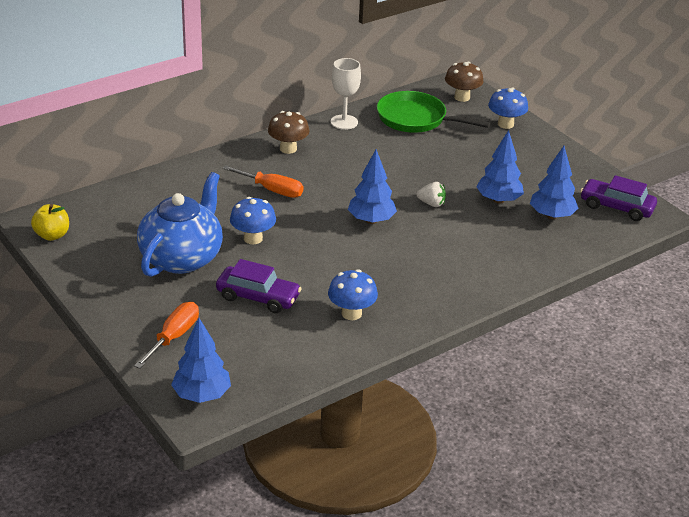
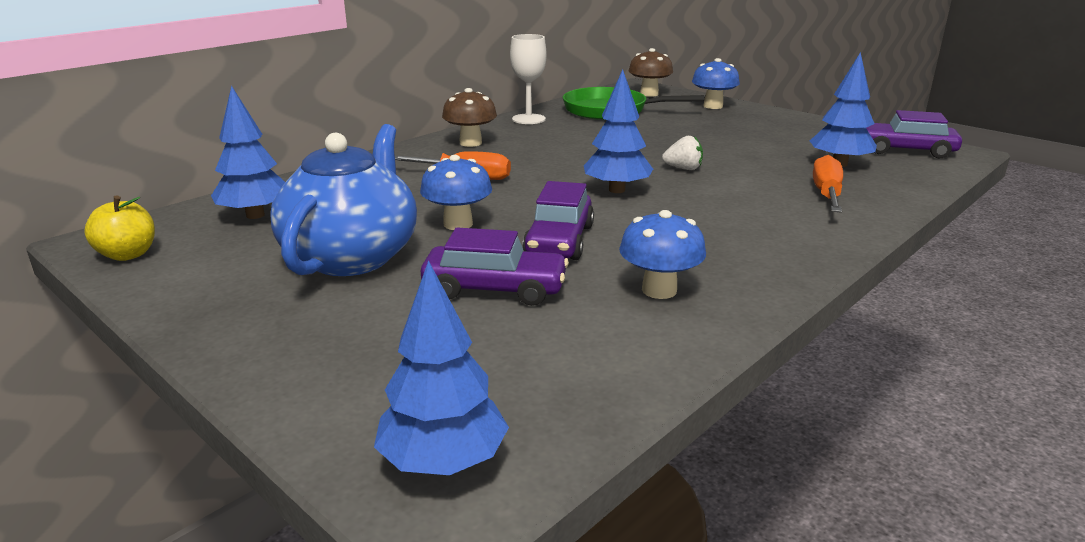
camera: 10 degrees left, 10 degrees down
(174, 337) = (360, 365): orange screwdriver -> orange screwdriver (826, 194)
(311, 264) = (559, 241): none -> purple car
(498, 200) = (762, 158): blue tree -> blue tree (255, 215)

